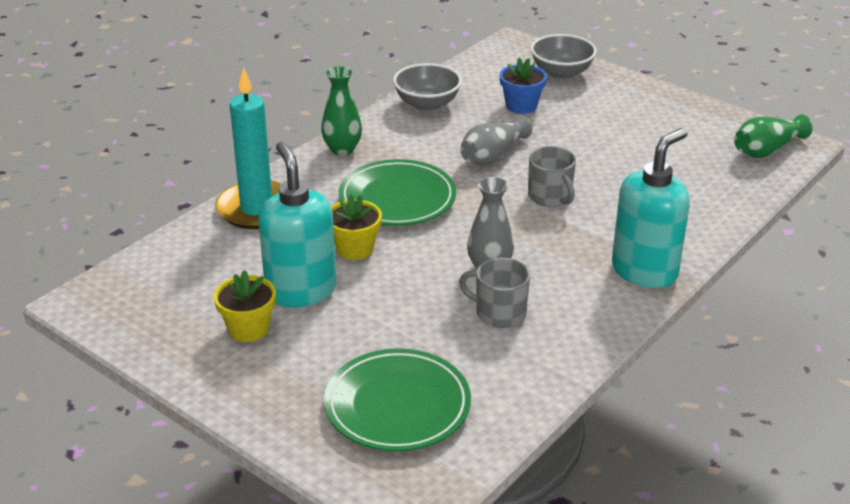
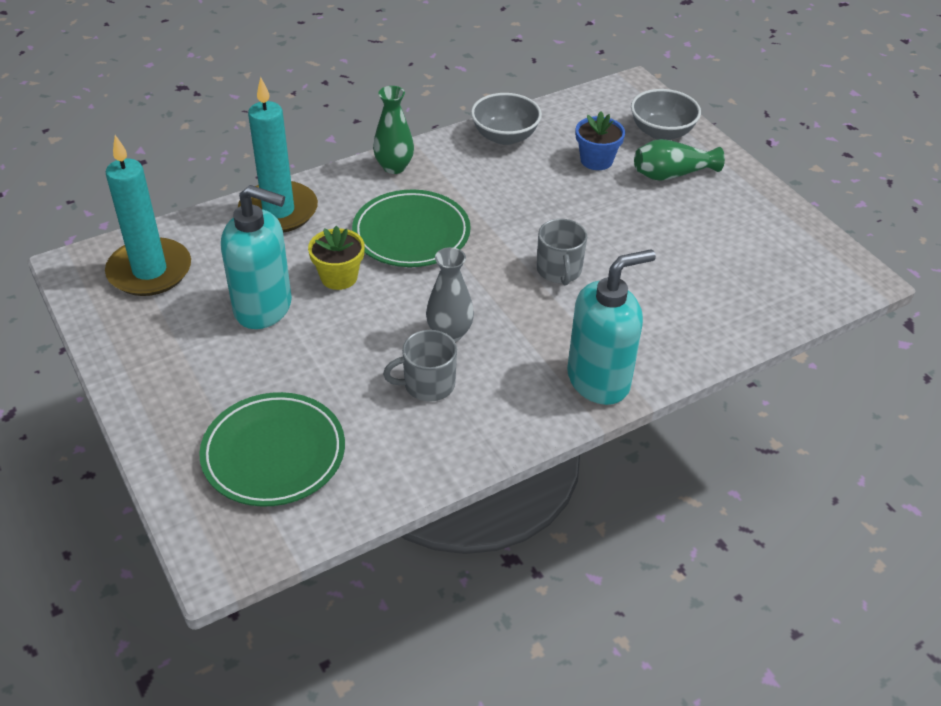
camera: 20 degrees right, 10 degrees up
(163, 288) = (150, 271): none -> turquoise candle
(248, 329) = (195, 334): yellow flower pot -> none
(300, 291) = (264, 308): turquoise soap dispenser -> turquoise soap dispenser turned 105 degrees clockwise
(493, 155) = (532, 210): grey vase -> none
(499, 313) = (427, 384): grey mug -> grey mug turned 60 degrees counterclockwise
(767, 150) = (821, 275): green vase -> green vase (672, 174)

